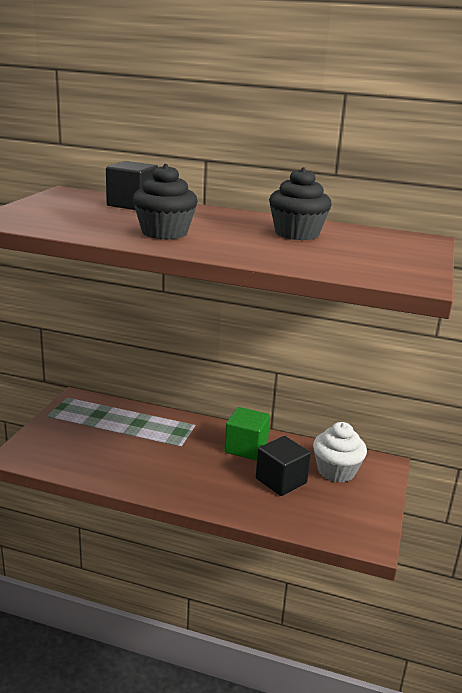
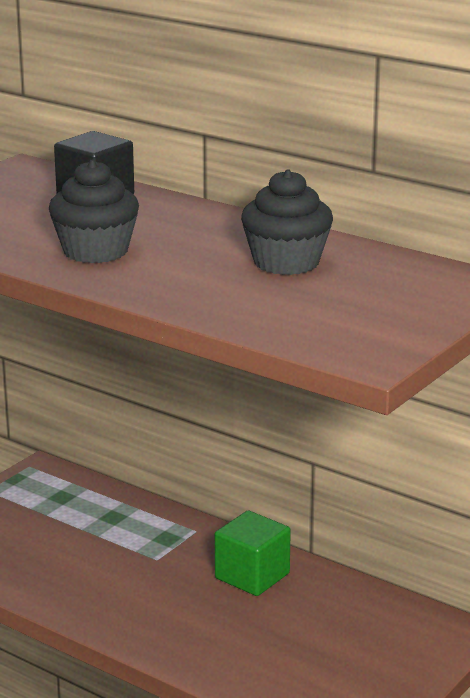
camera: 20 degrees right, 0 degrees up
(281, 481) = (275, 630): black cube -> none
(336, 471) = (371, 629): white cupcake -> none

